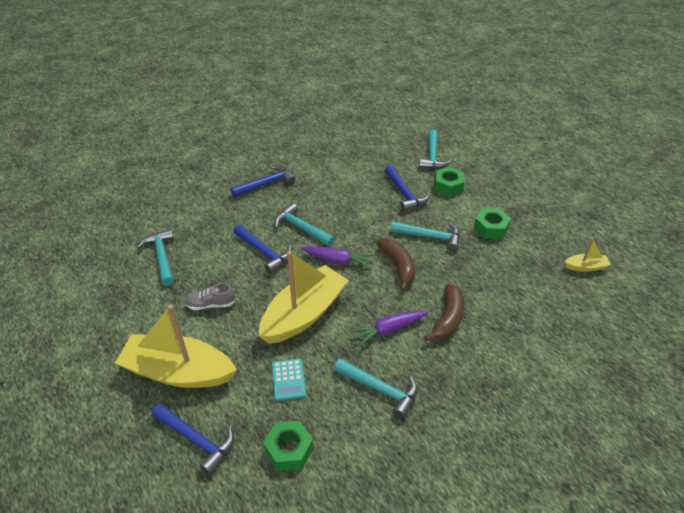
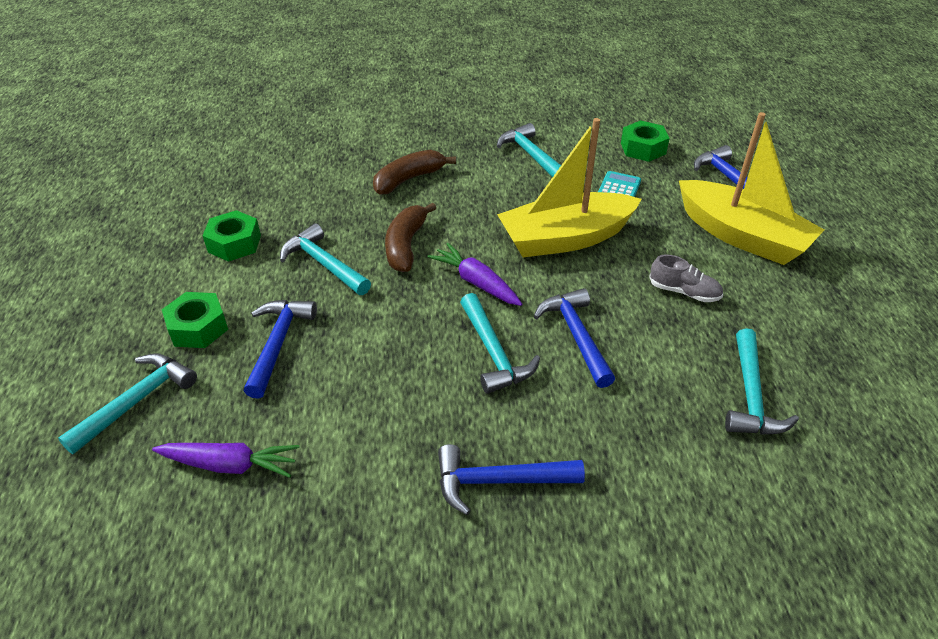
camera: 150 degrees left, 0 degrees up
(388, 330) = (481, 192): purple carrot -> purple carrot (230, 465)
(585, 267) = (203, 168): yellow boat -> none

